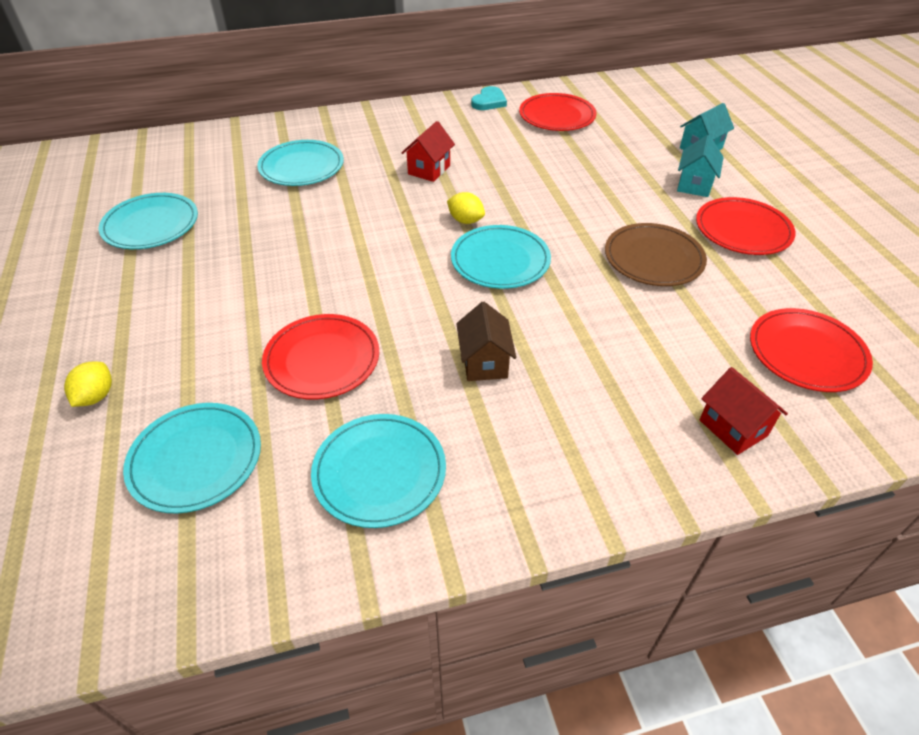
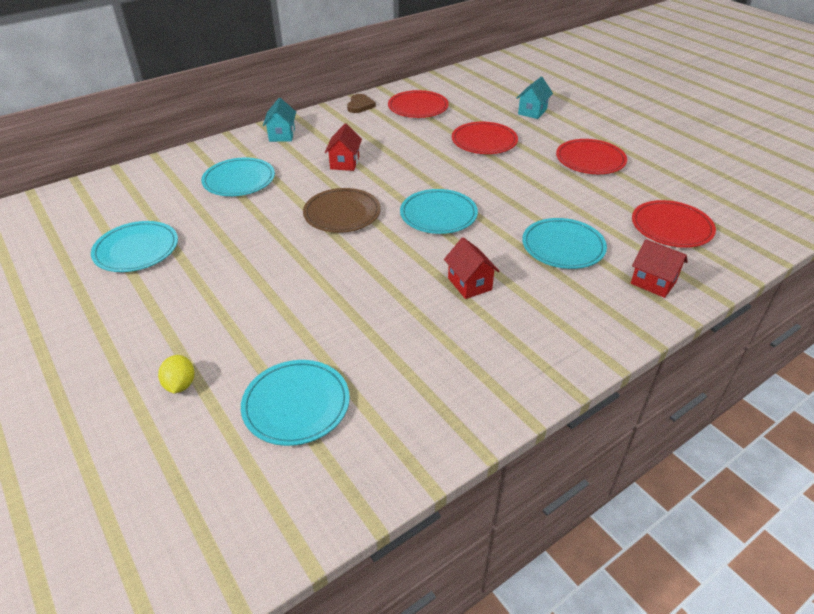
camera: 20 degrees left, 5 degrees down
(322, 359) = (349, 312): red plate -> red plate (484, 141)
(379, 472) = (441, 373): turquoise plate -> turquoise plate (563, 246)
(465, 220) = (396, 193): yellow lemon -> none
(484, 362) = (469, 284): brown house -> red house
(489, 101) = (360, 105): turquoise heart -> brown heart
(653, 258) = (543, 190): brown plate -> brown plate (342, 213)
(694, 185) = (542, 137): turquoise house -> turquoise house (282, 135)

